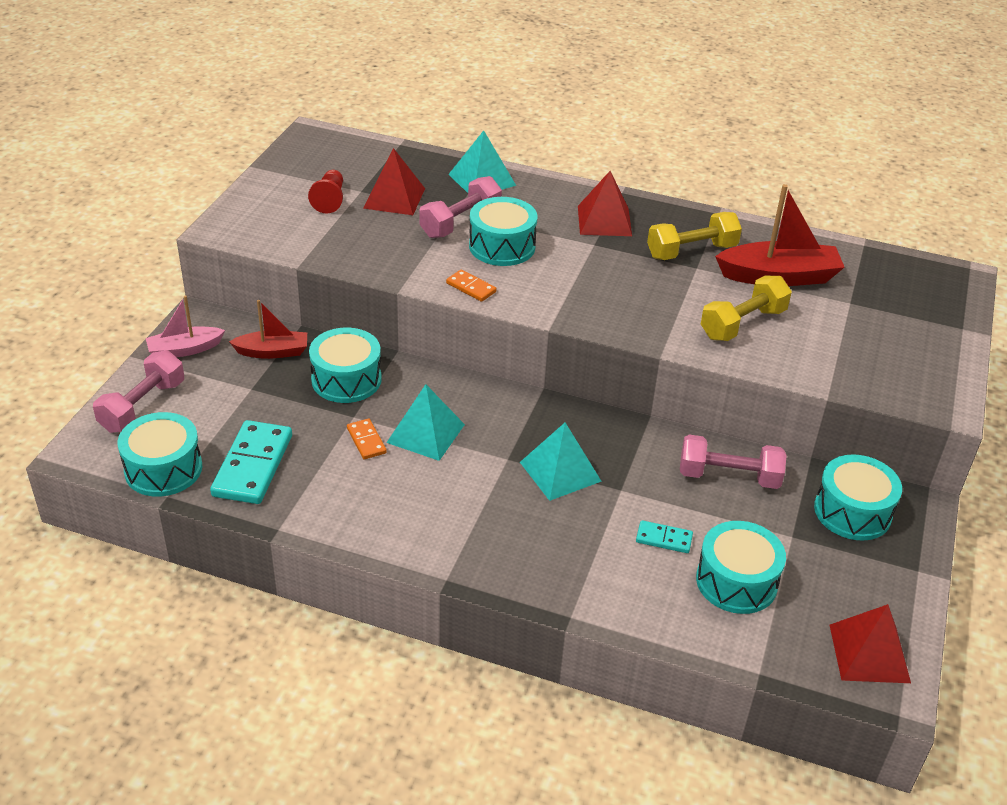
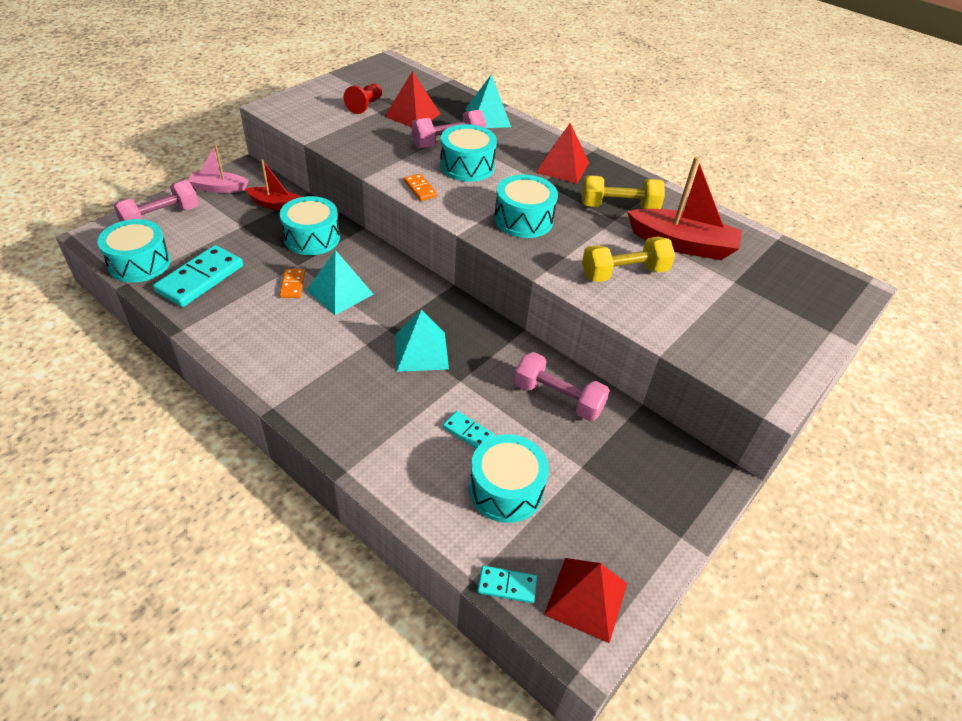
camera: 20 degrees right, 5 degrees up
(793, 667) = (507, 585): none -> turquoise domino
(852, 512) = (650, 463): turquoise drum -> turquoise drum (523, 220)

